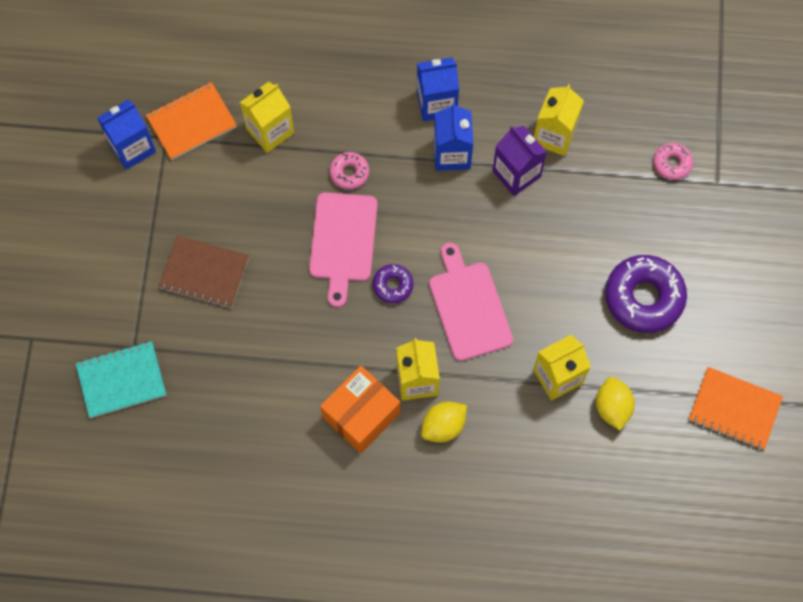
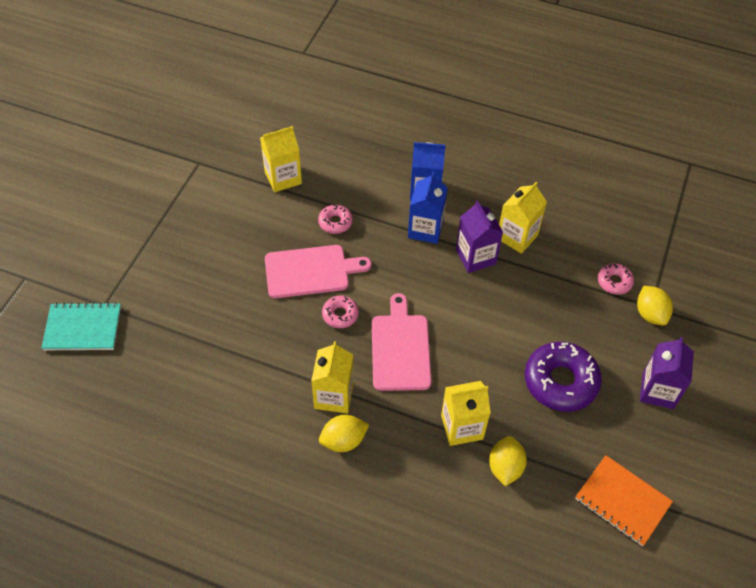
camera: 15 degrees right, 15 degrees down
(132, 148) = (170, 163): blue carton -> none
(191, 122) = (224, 157): orange notebook -> none
(204, 273) = (187, 265): brown notebook -> none
(343, 242) = (311, 271): pink cutting board -> pink cutting board turned 120 degrees counterclockwise
(361, 415) = (274, 411): orange box -> none
(393, 285) = (340, 315): purple donut -> pink donut
(717, 192) = (650, 314): none -> yellow lemon
(744, 279) = (658, 391): none -> purple carton

